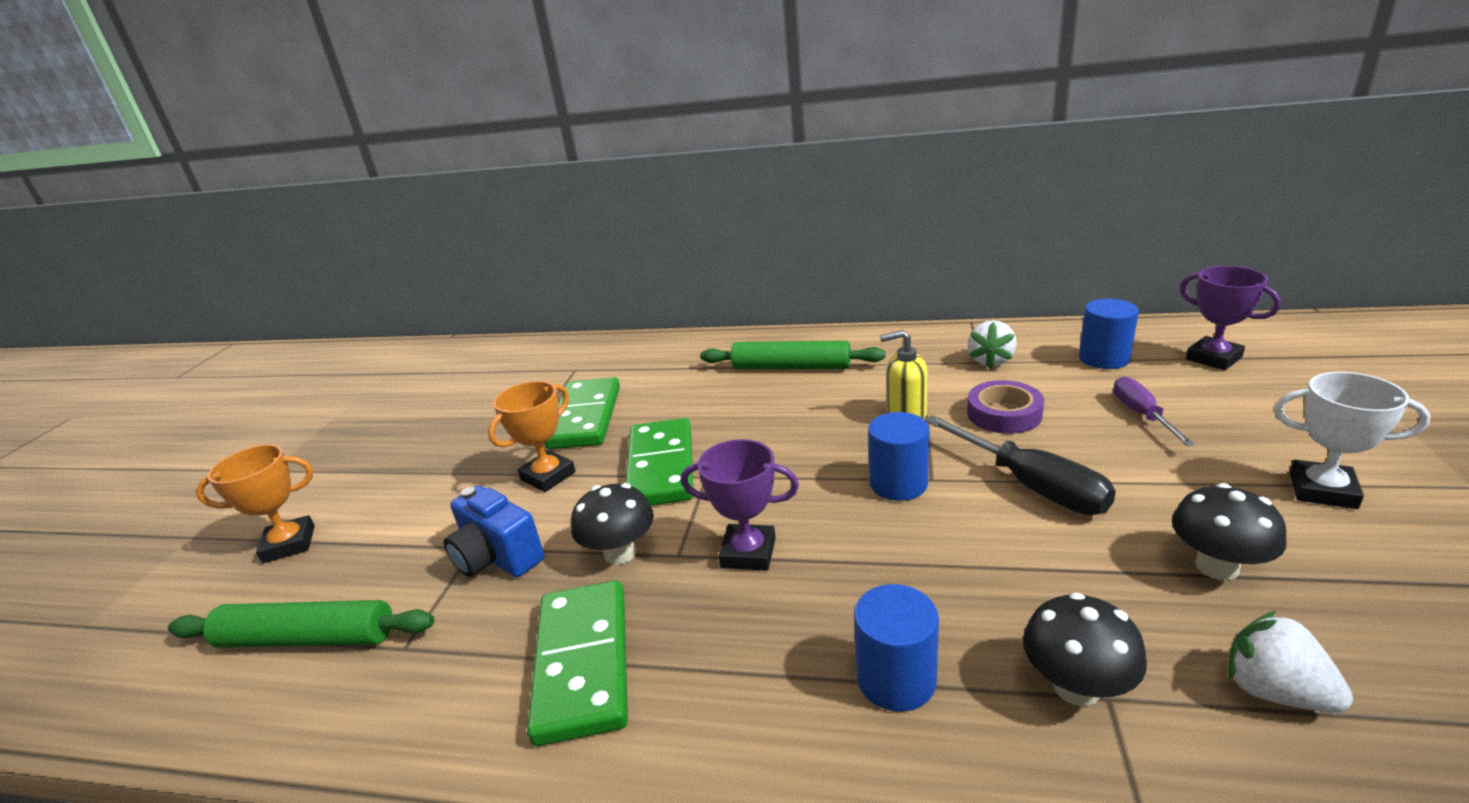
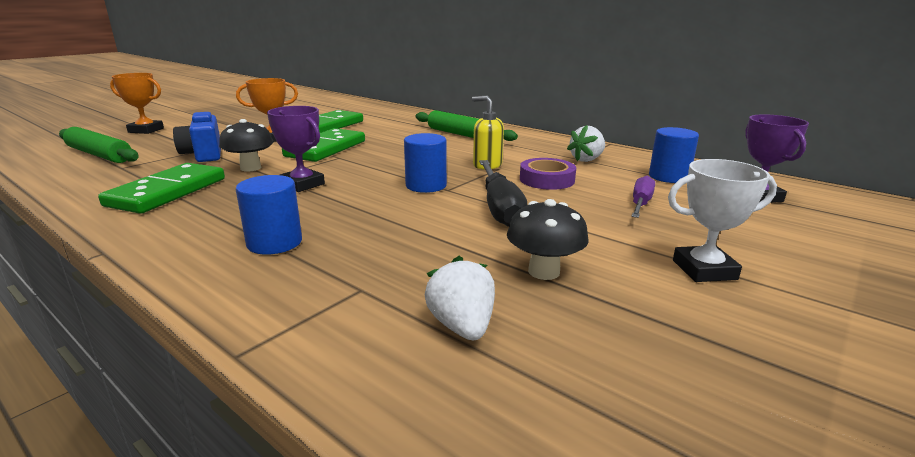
camera: 25 degrees right, 5 degrees down
(1076, 687) = (352, 279): black mushroom -> none
(1322, 490) = (704, 270): white trophy -> white trophy turned 60 degrees counterclockwise

